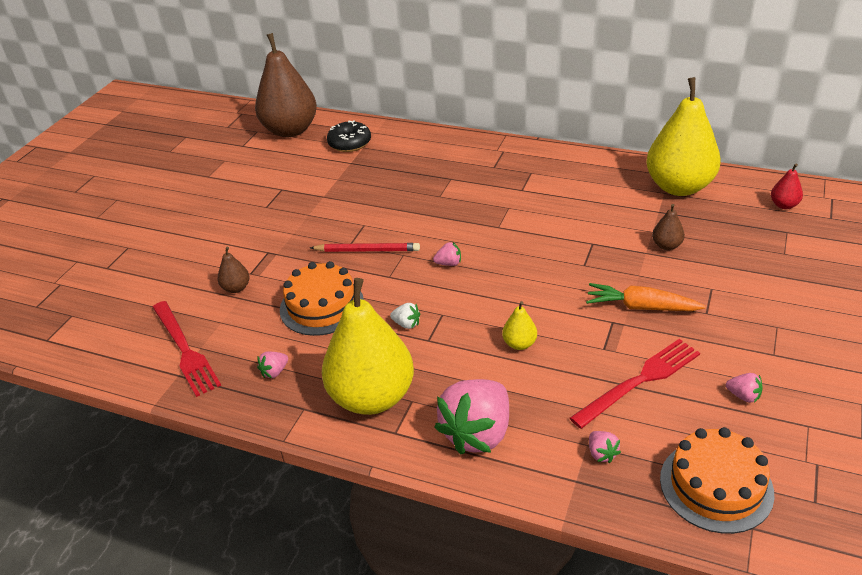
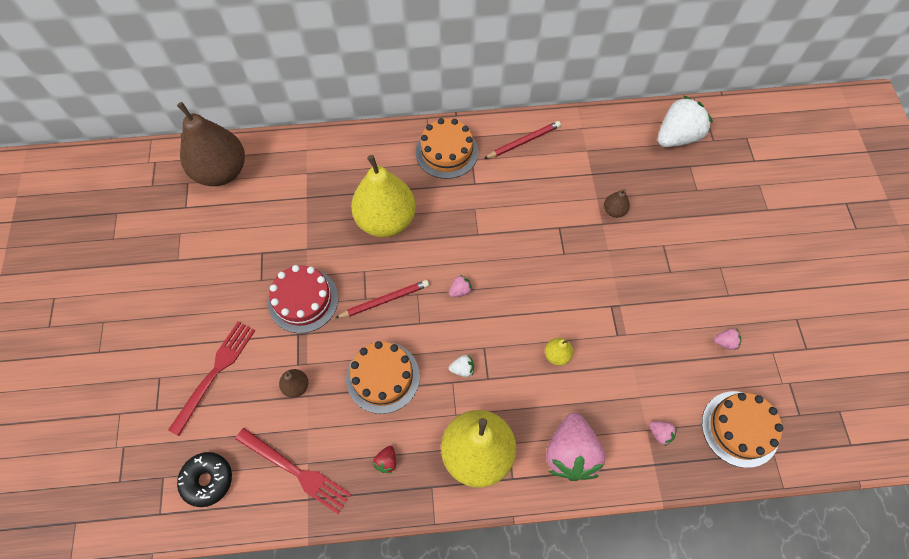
camera: 30 degrees left, 25 degrees up
(274, 372) = (386, 461): pink strawberry -> red strawberry
(291, 230) = (303, 300): none -> red cake
(350, 143) = (291, 172): black donut -> black donut (207, 480)
(508, 161) = (446, 152): none -> orange cake
(596, 171) = (523, 141): none -> red pencil
(639, 381) = (655, 357): red fork -> red fork (215, 373)
(641, 307) = (624, 283): orange carrot -> none
(679, 187) = (595, 140): yellow pear -> yellow pear (386, 220)
(783, 205) = (677, 137): red pear -> white strawberry

